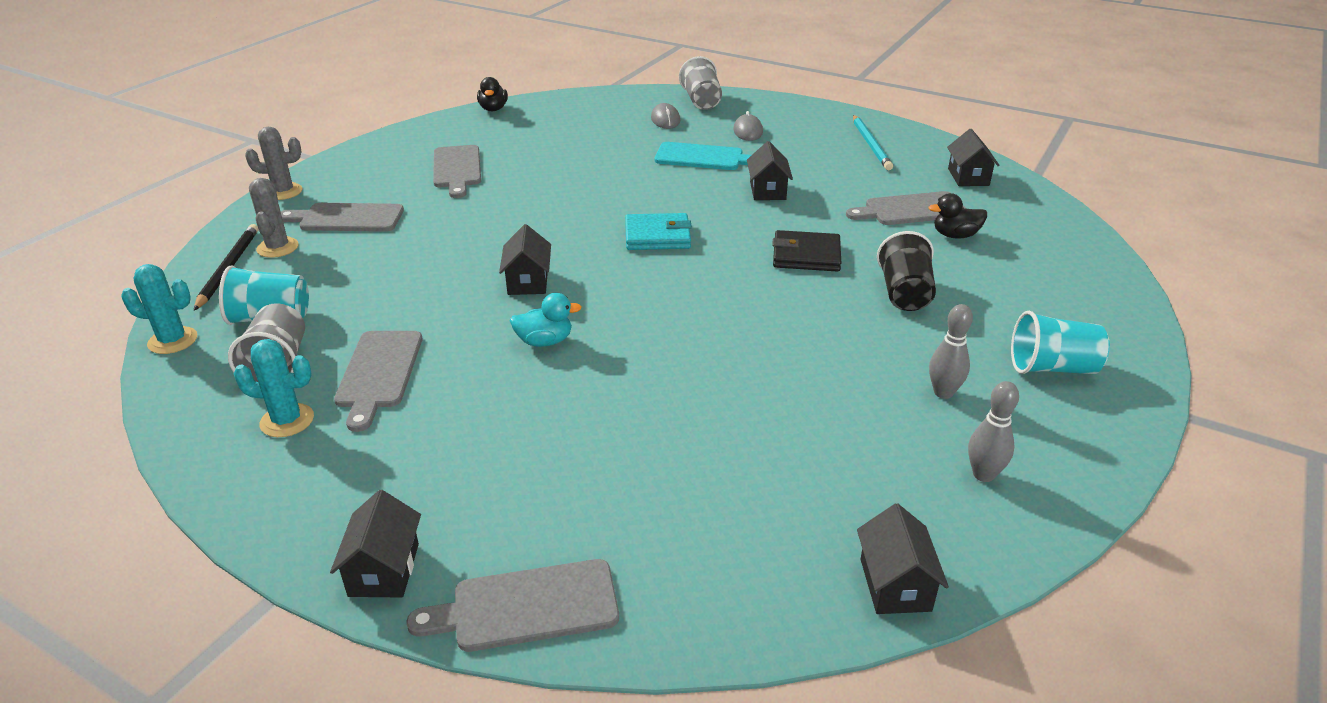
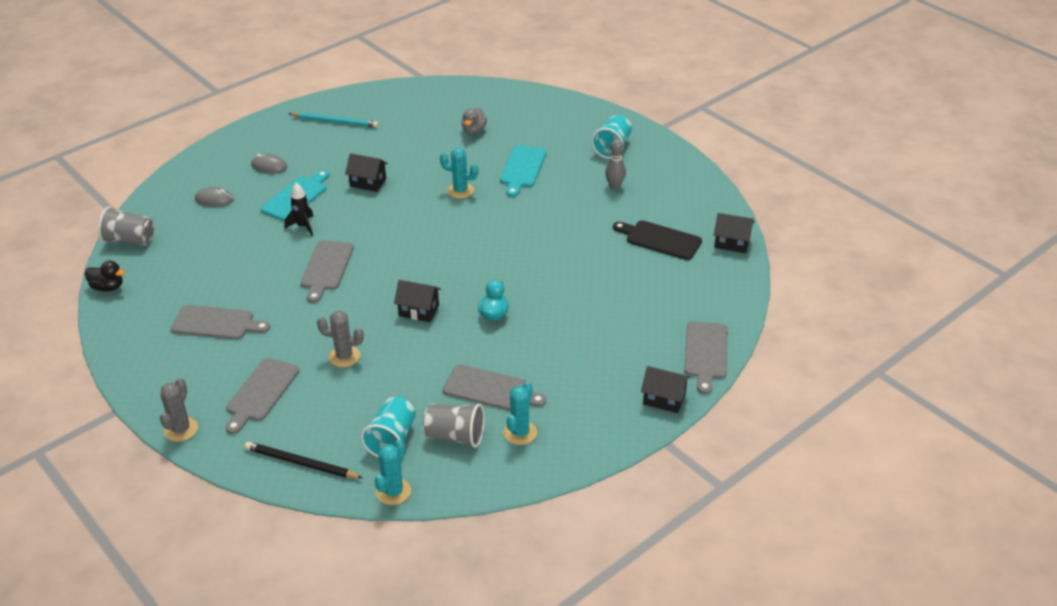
camera: 70 degrees left, 5 degrees up
(277, 248) = (285, 434): grey cactus -> grey cactus (344, 356)
(651, 173) = (303, 226): none -> black rocket
(657, 236) = (396, 243): turquoise wallet -> none
(701, 101) = (195, 174): grey cup -> grey cup (130, 240)
(806, 255) = (460, 190): black wallet -> turquoise cactus
(833, 477) = (660, 240): none -> black cutting board
(904, 293) = (522, 169): black cup -> turquoise cutting board
(911, 210) = (433, 135): grey cutting board -> grey cutting board (326, 268)
(955, 235) = (474, 131): black duck -> grey duck
(968, 177) = (409, 101): black house -> none
(983, 474) = (677, 196): grey bowling pin -> none

